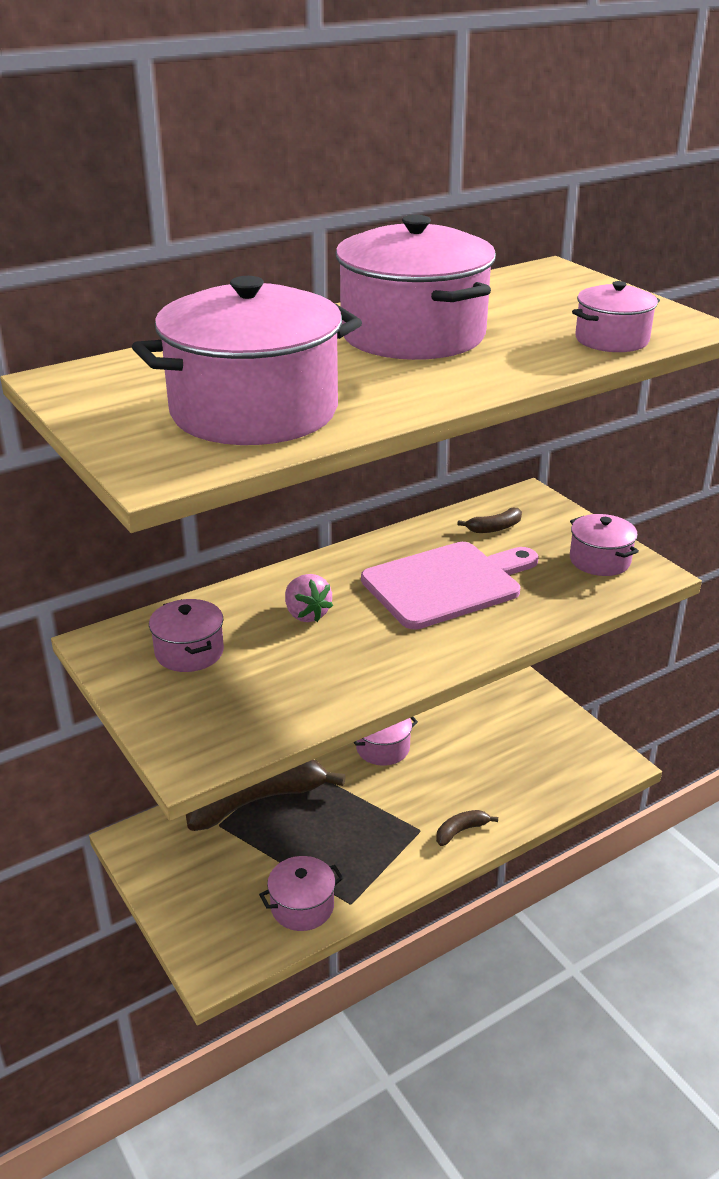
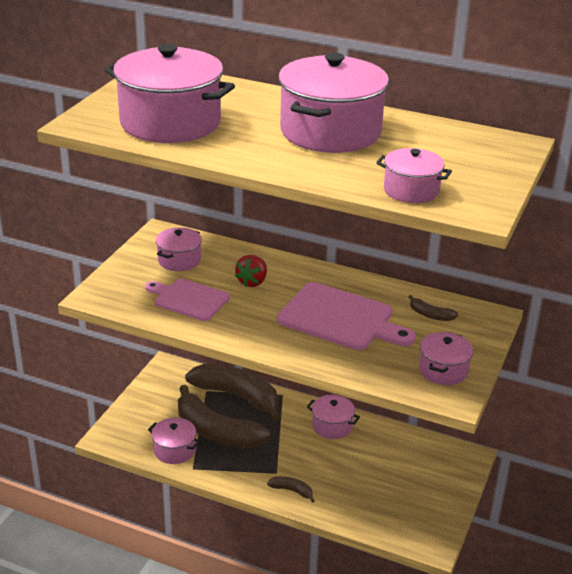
camera: 55 degrees right, 0 degrees up
(291, 678) = (189, 299): none -> pink cutting board
(303, 850) = (216, 431): none -> brown banana
(306, 614) = (252, 282): pink strawberry -> red strawberry

